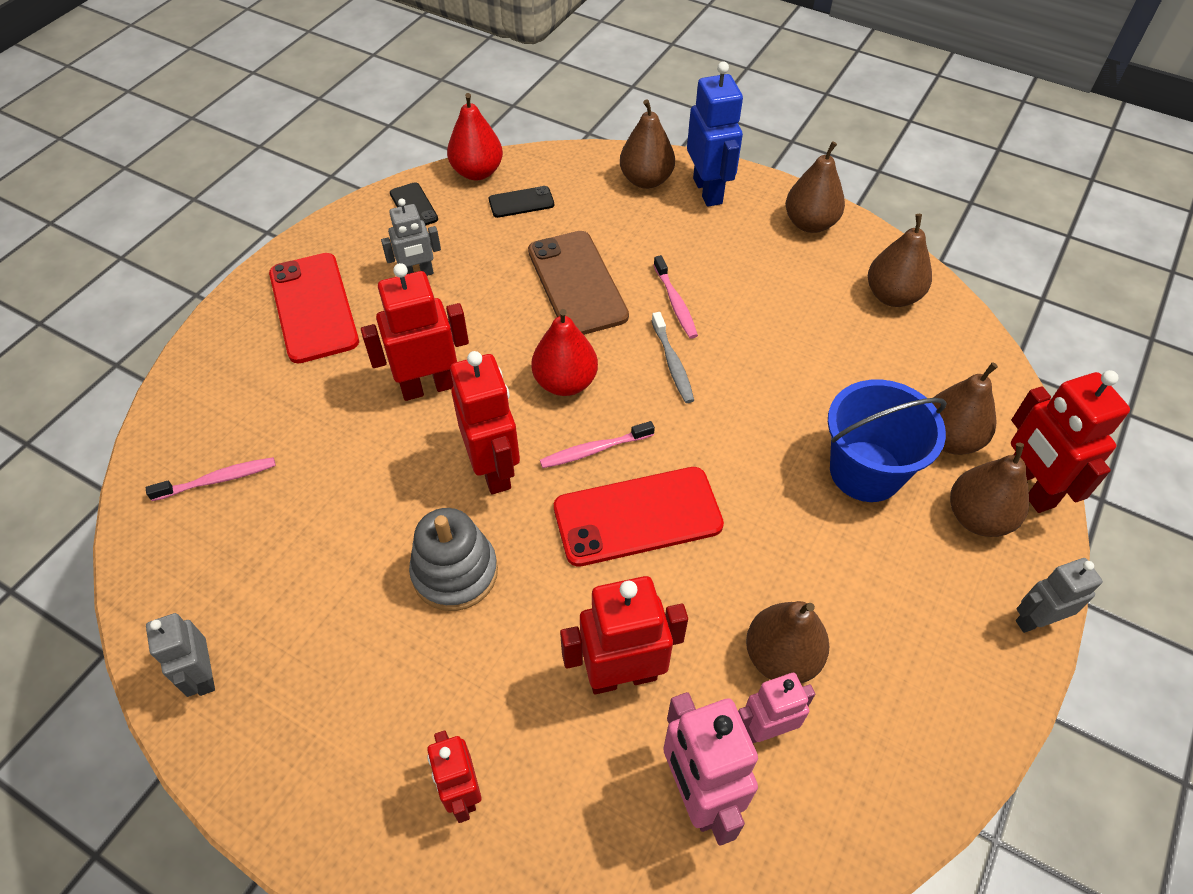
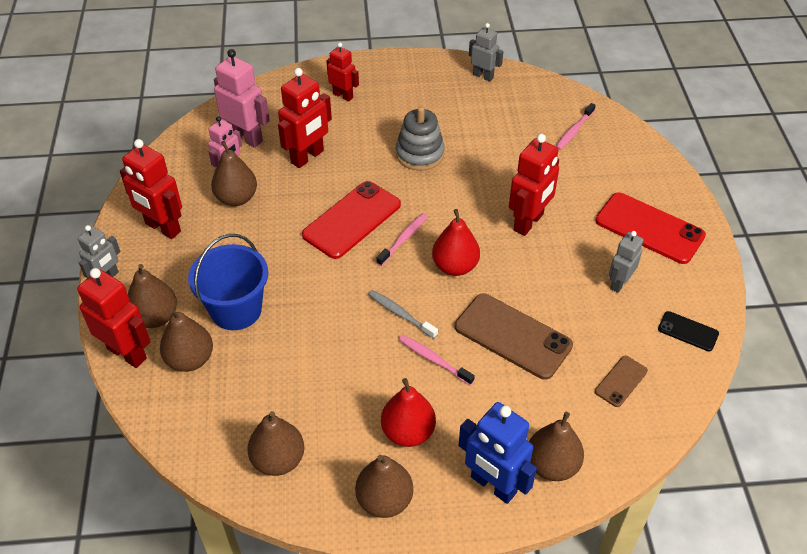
camera: 145 degrees right, 5 degrees down
(477, 172) = (684, 390): red pear -> red pear (408, 432)
(494, 469) = (447, 202): red robot -> red robot (162, 228)
(521, 202) = (621, 381): black phone -> brown phone

